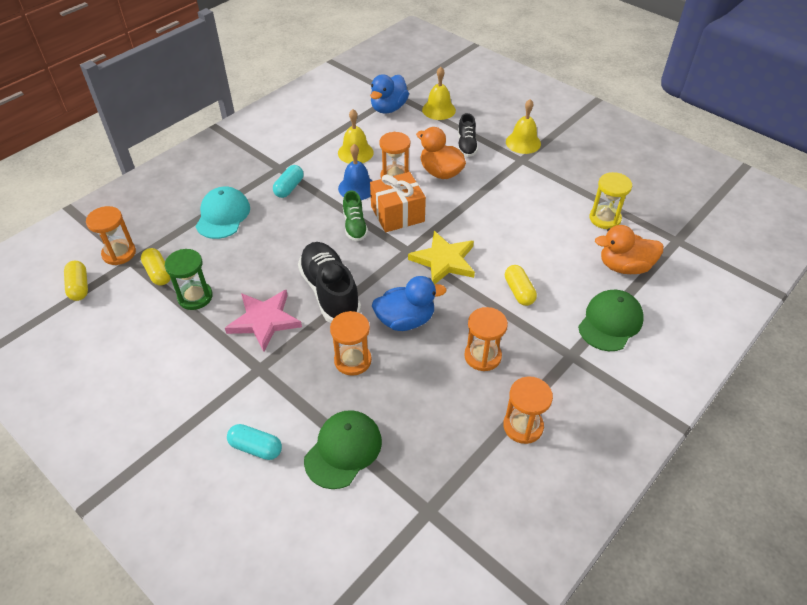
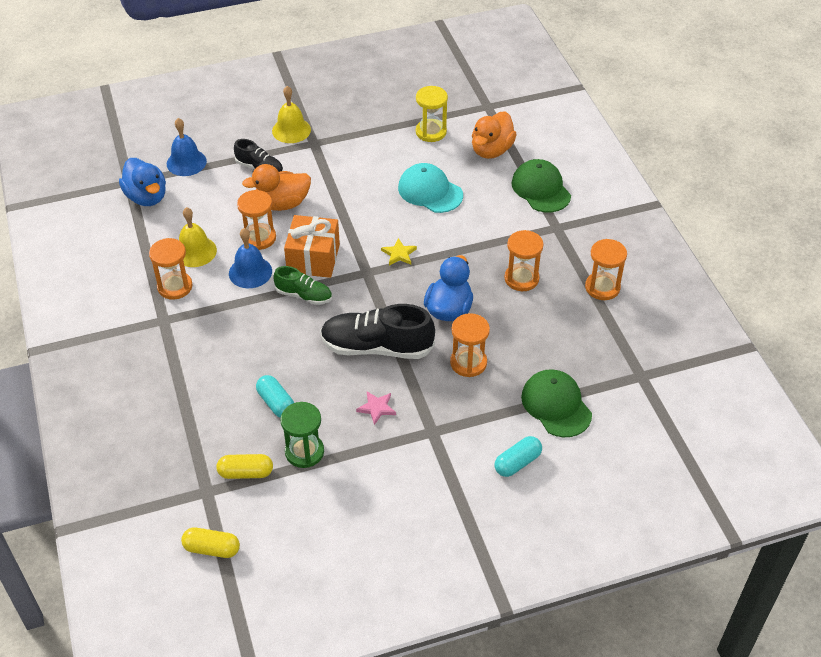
camera: 60 degrees left, 0 degrees up
(119, 253) = (186, 499): orange hourglass -> orange hourglass (175, 287)
(223, 215) = (200, 392): turquoise cap -> turquoise cap (430, 191)
(264, 320) = (376, 408): pink star -> pink star, size x0.50
(289, 188) = (204, 323): turquoise capsule -> turquoise capsule (276, 403)
(438, 110) = (186, 162): yellow bell -> blue bell
(444, 260) = (399, 254): yellow star -> yellow star, size x0.50
(519, 291) = (470, 224): yellow capsule -> none

